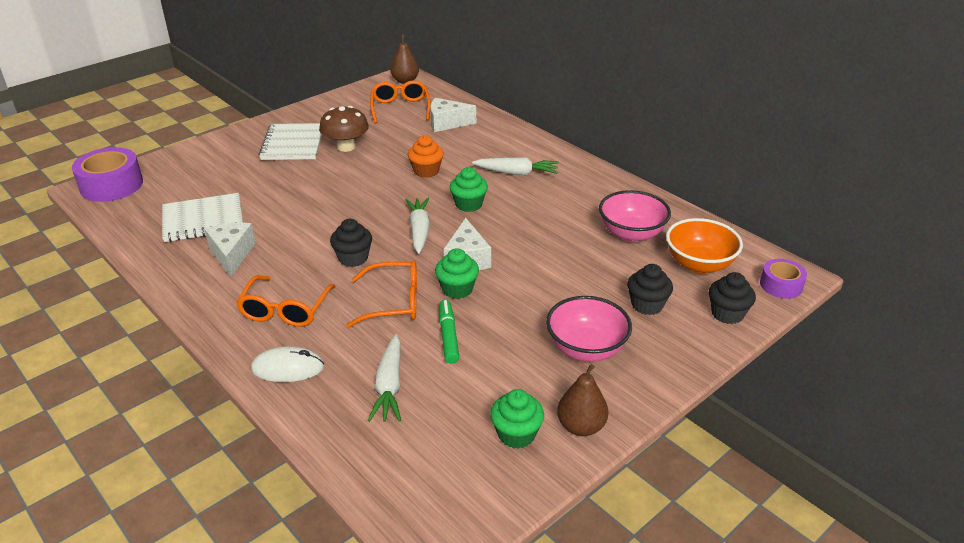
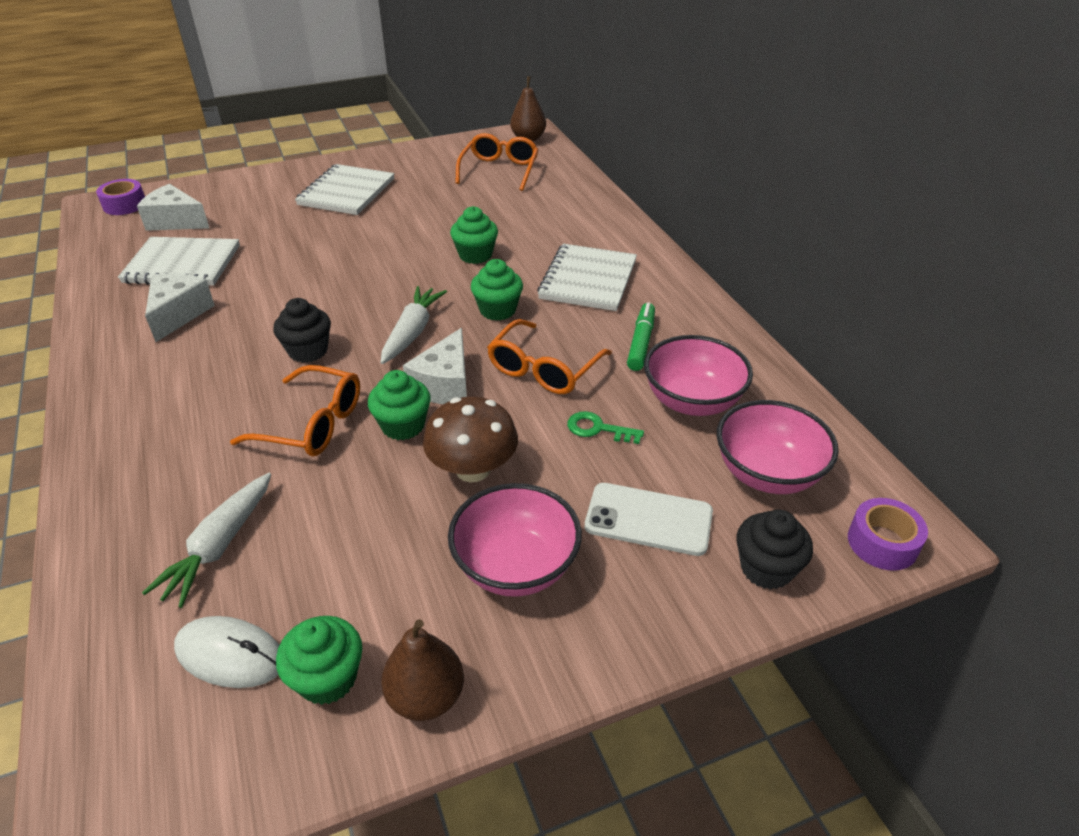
camera: 20 degrees right, 5 degrees up
(111, 185) = (124, 205): purple tape -> purple tape, size x0.58
(285, 310) = (180, 401): orange glasses -> orange glasses (543, 369)
(288, 368) = (123, 482): white mouse -> white mouse (230, 655)
(346, 147) = (403, 206): brown mushroom -> brown mushroom (473, 469)
(426, 171) = (475, 255): orange cupcake -> green cupcake
(447, 123) = (543, 198): white cheese -> white cheese (176, 221)
(448, 336) = (345, 492): green marker -> green marker (641, 342)
(517, 173) = (588, 280): white carrot -> white notebook
(584, 262) = (598, 429): none -> green key
(647, 305) = (648, 519): black cupcake -> white phone
(699, 264) = (767, 473): orange bowl -> pink bowl

